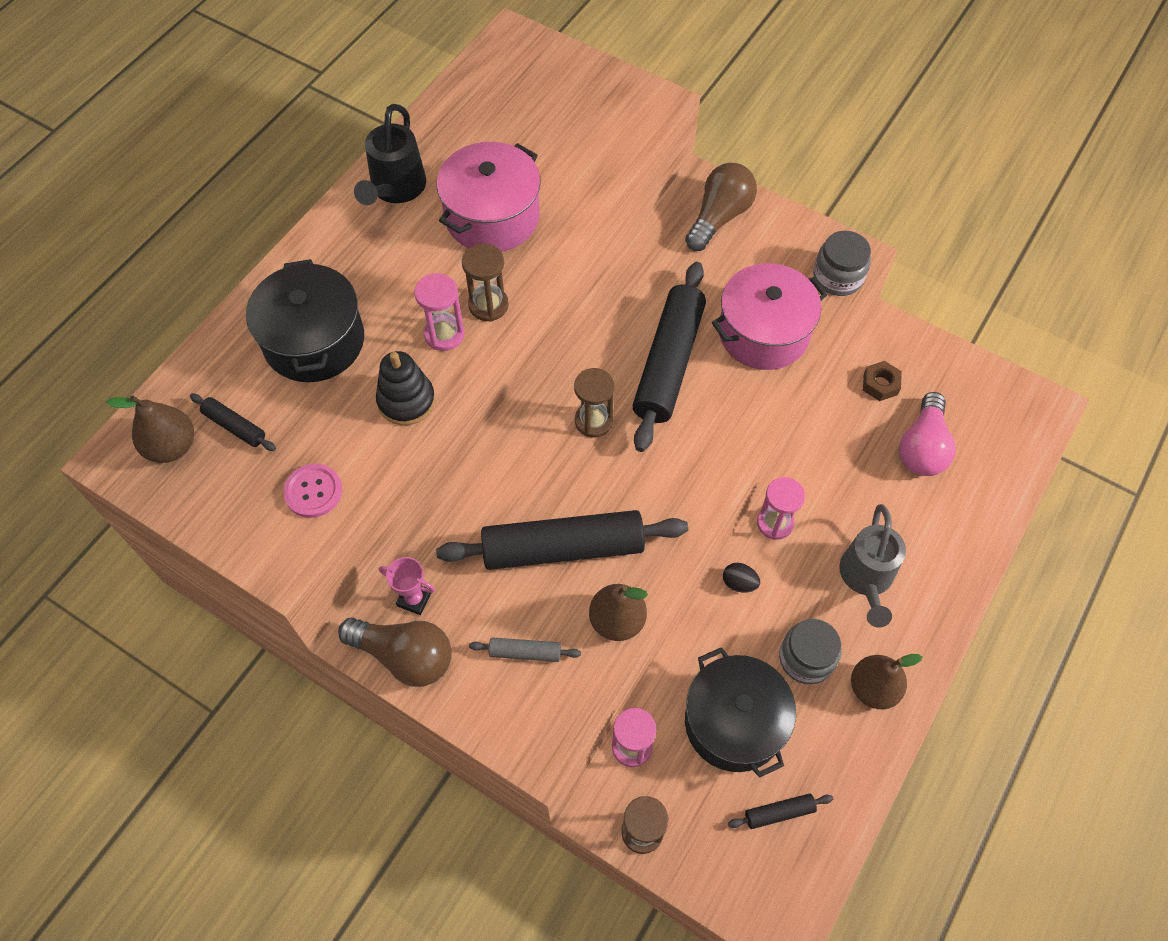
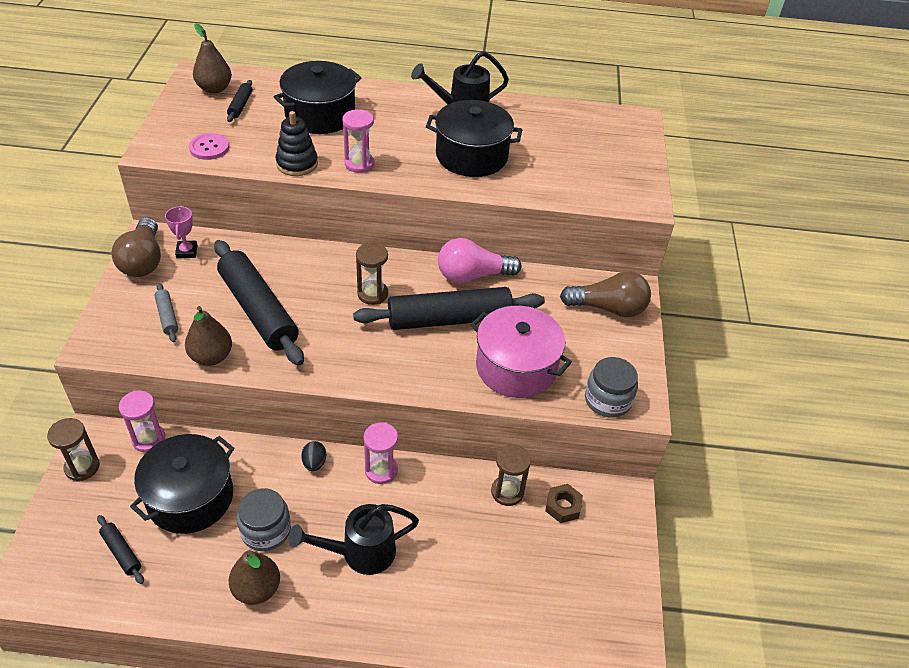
camera: 60 degrees right, 15 degrees down
(488, 305) = (396, 175): brown hourglass -> brown hourglass (507, 492)
(492, 217) = (471, 156): pink pot -> black pot
(866, 578) = (361, 553): grey watering can -> black watering can
(922, 447) = (517, 559): pink light bulb -> pink light bulb (472, 275)

